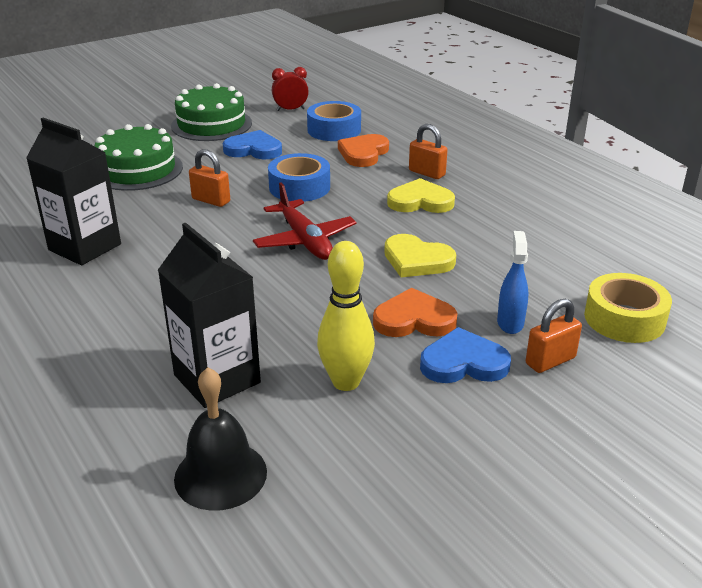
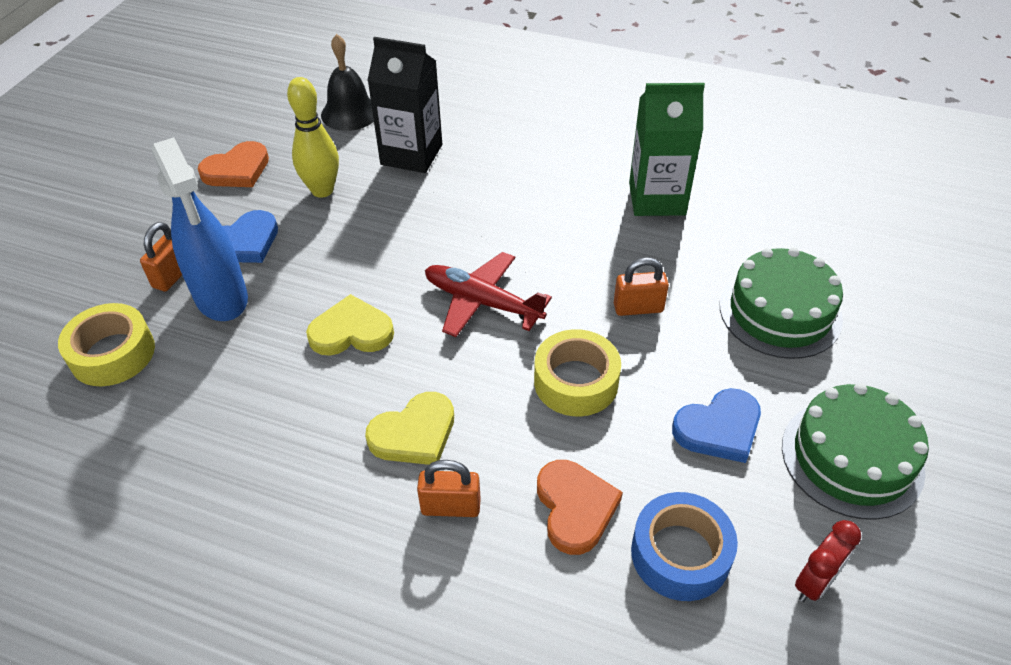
camera: 145 degrees right, 15 degrees up
(85, 247) = (657, 199): black carton -> green carton
(299, 187) = (576, 382): blue tape -> yellow tape
(414, 319) = (308, 262): orange heart -> orange heart (237, 170)
(510, 323) = (221, 298): blue spray bottle -> blue spray bottle, size x1.96

